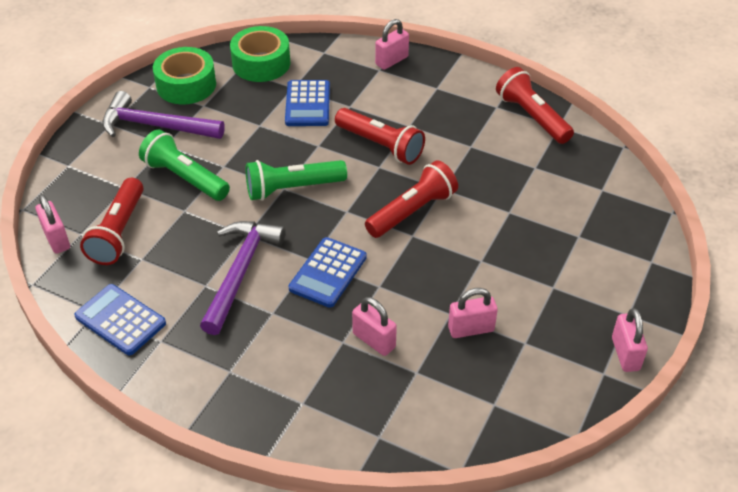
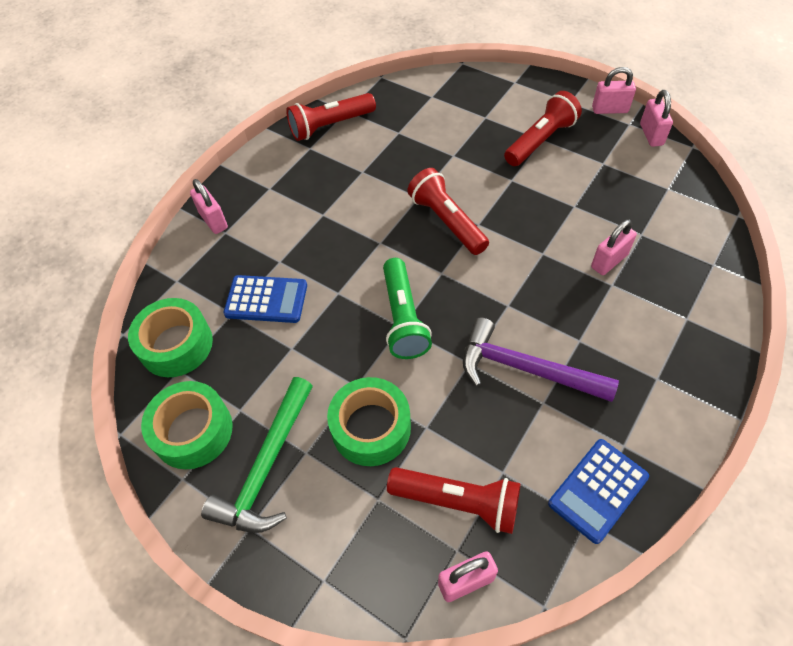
camera: 80 degrees left, 10 degrees up
(155, 126) = (266, 466): purple hammer -> green hammer
(185, 178) = (371, 428): green flashlight -> green tape
(328, 273) = (526, 292): blue calculator -> none
(380, 145) = (349, 239): red flashlight -> red flashlight (541, 140)
(471, 329) = (591, 194): pink padlock -> pink padlock (651, 135)

